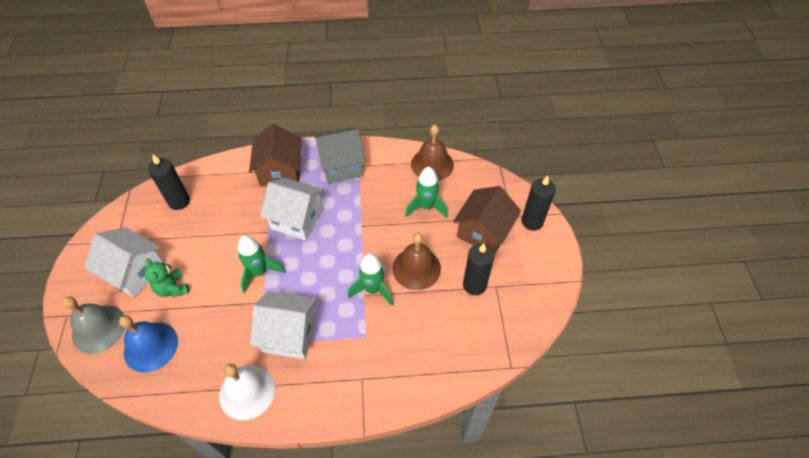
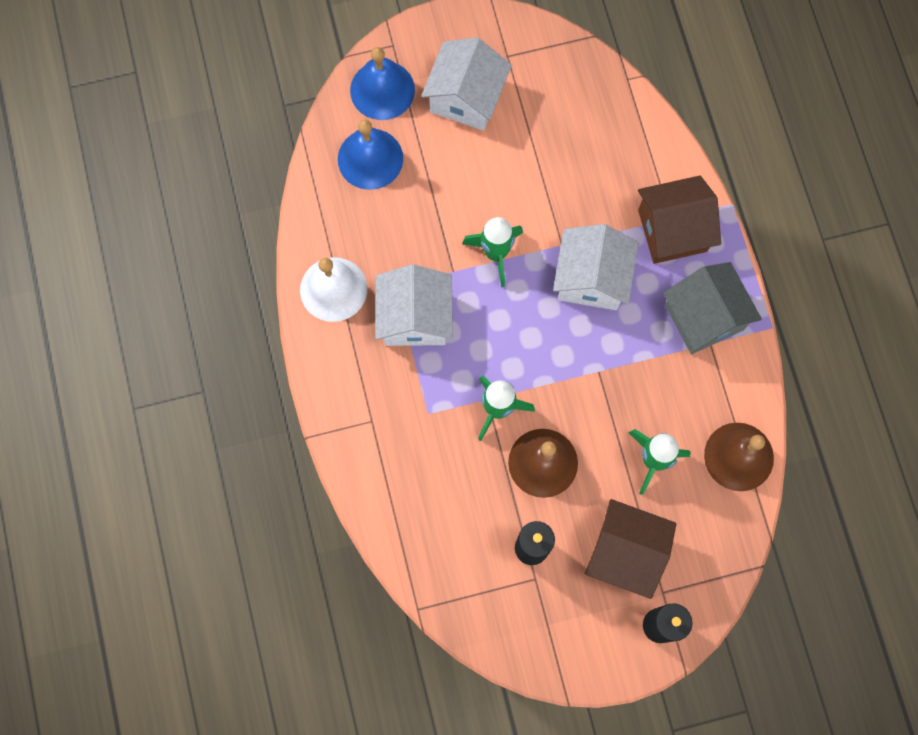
camera: 80 degrees right, 20 degrees up
(99, 329) = (382, 90): grey bell -> blue bell
(172, 288) = (452, 153): green teddy bear -> none
(179, 201) = (587, 109): black candle -> none

